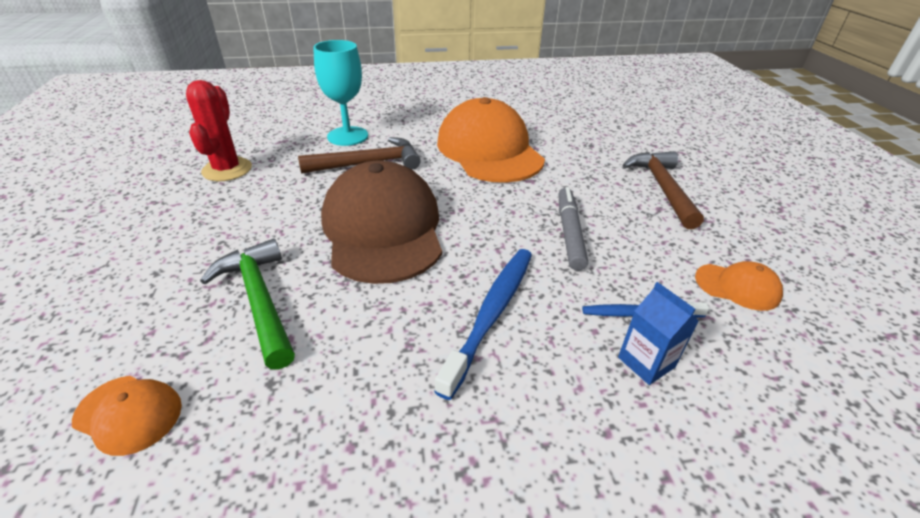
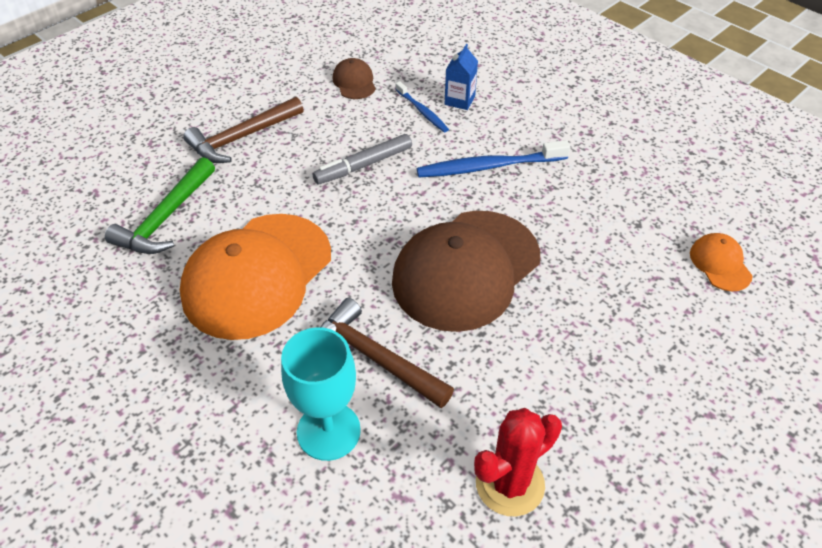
camera: 125 degrees left, 10 degrees up
(259, 300) = (606, 279): green hammer -> green hammer (166, 218)
(737, 287) = (354, 82): orange cap -> brown cap

